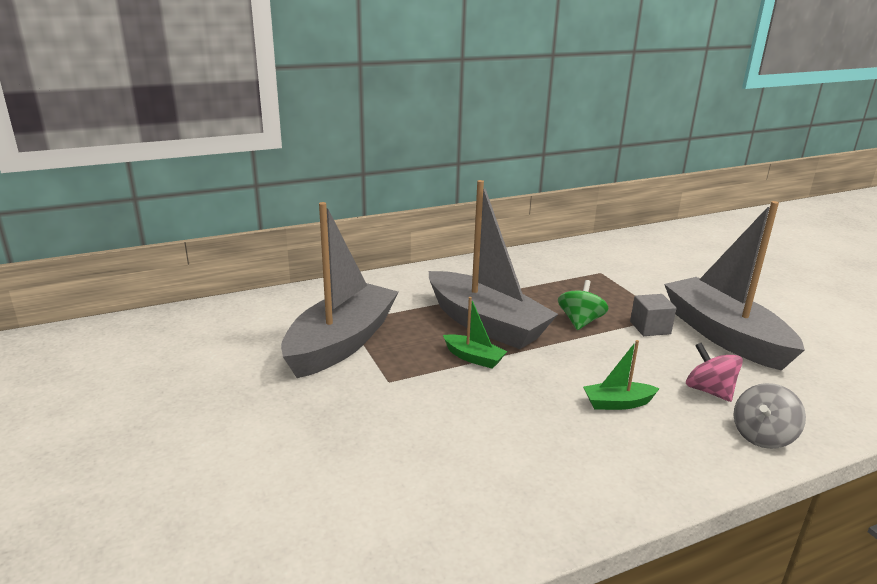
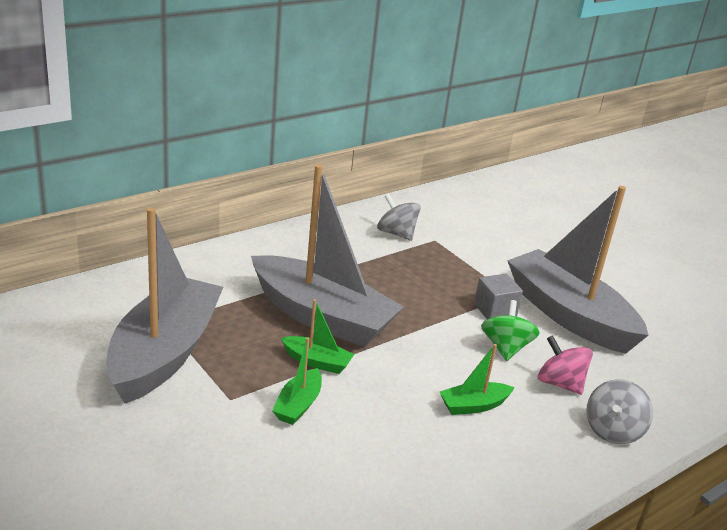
camera: 15 degrees left, 5 degrees up
(448, 390) = (298, 405): none -> green boat
(566, 266) = (396, 233): none -> grey spinning top
(580, 322) = (422, 307): green spinning top -> green spinning top (505, 348)

